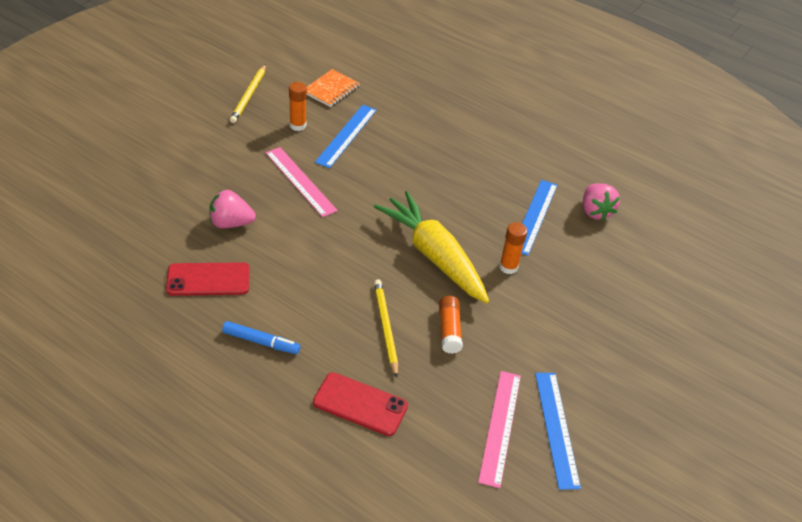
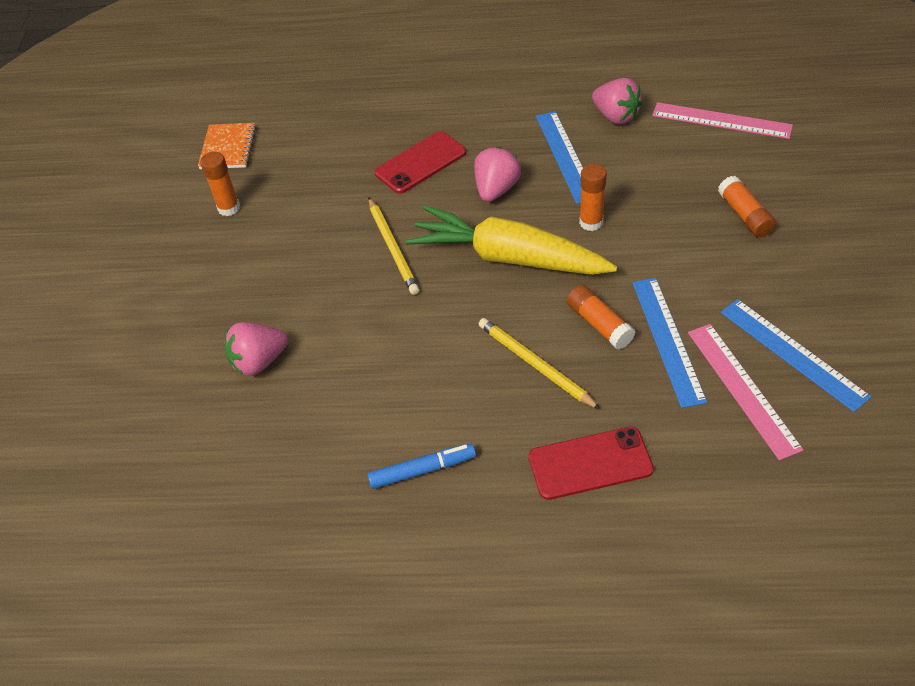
camera: 25 degrees left, 5 degrees up
(208, 279) = (295, 441): red phone -> red phone (420, 163)
(249, 95) = (140, 207): yellow pencil -> yellow pencil (393, 248)
(300, 181) = (292, 267): pink ruler -> pink ruler (721, 120)
(346, 135) = (293, 187): blue ruler -> blue ruler (667, 340)
(468, 210) = (496, 189): none -> pink strawberry
(617, 326) = (744, 215): none -> orange glue stick

